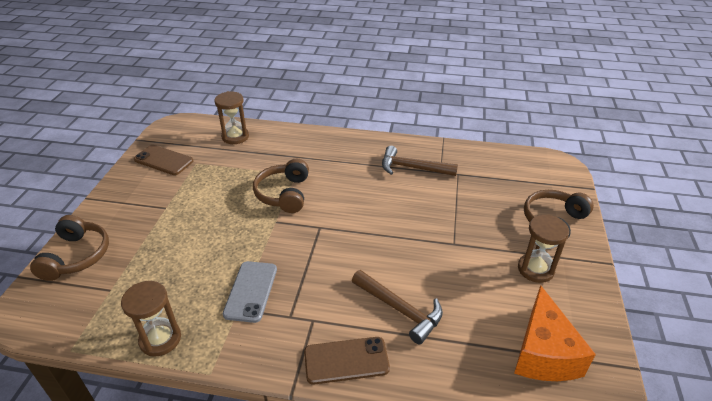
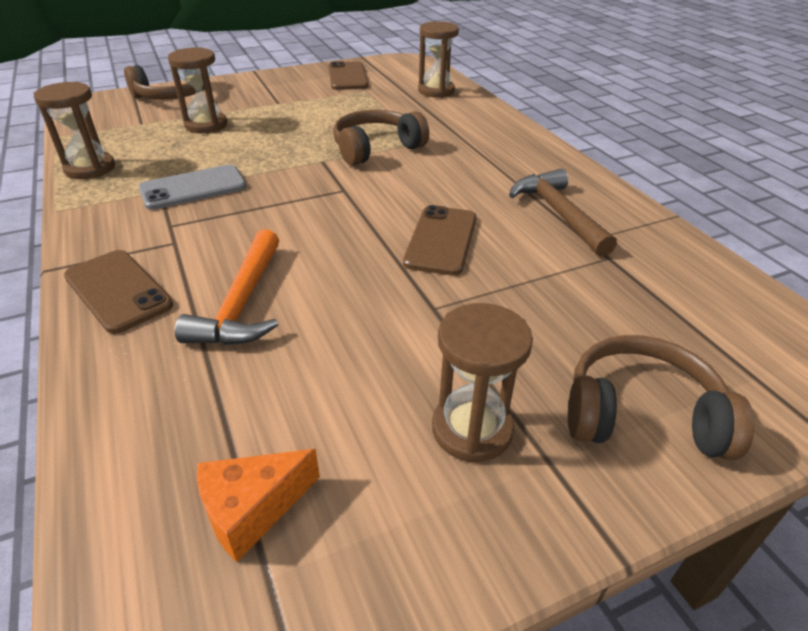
camera: 55 degrees right, 0 degrees up
(158, 255) = (206, 125): none -> brown hourglass
(400, 310) = (242, 304): brown hammer -> orange hammer
(402, 215) = (441, 240): none -> brown phone
(543, 353) = (252, 510): orange cheese -> orange cheese, size x0.59

